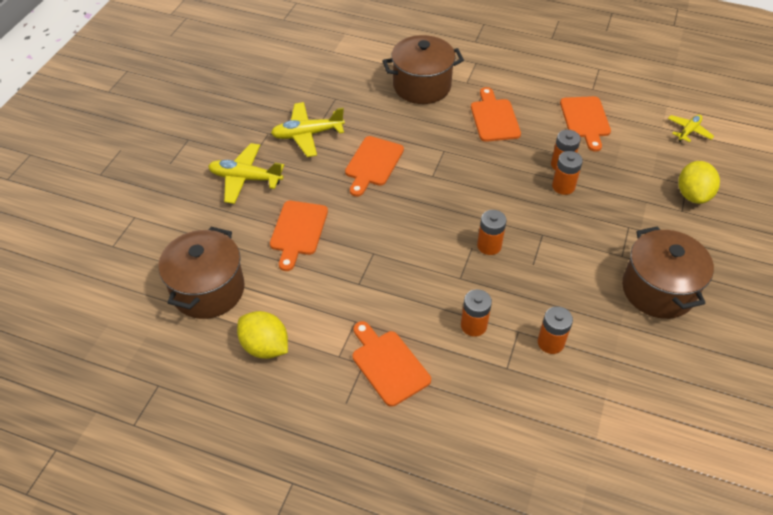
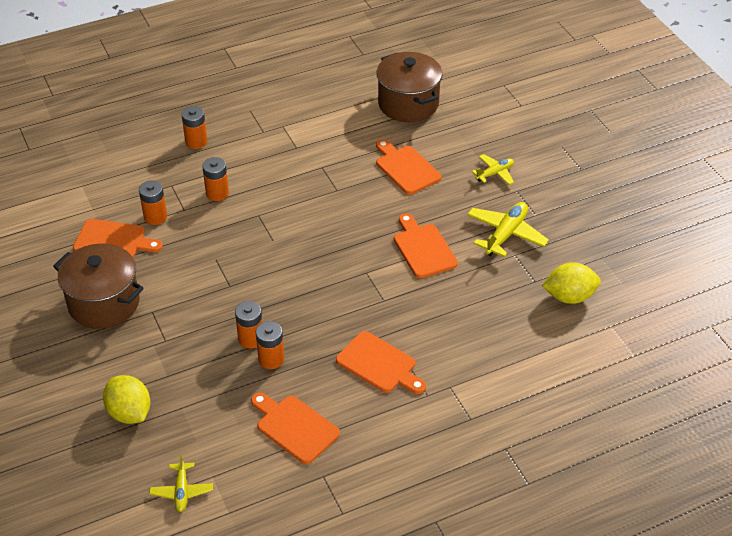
camera: 135 degrees right, 5 degrees down
(245, 178) = (495, 173): yellow plane -> yellow plane, size x0.61
(265, 346) = (331, 103): yellow lemon -> yellow lemon (569, 296)
(388, 364) = (247, 141): orange cutting board -> orange cutting board (113, 241)
(422, 86) = (483, 350): brown pot -> none
(489, 246) = (261, 249): orange battery -> orange battery (196, 142)

